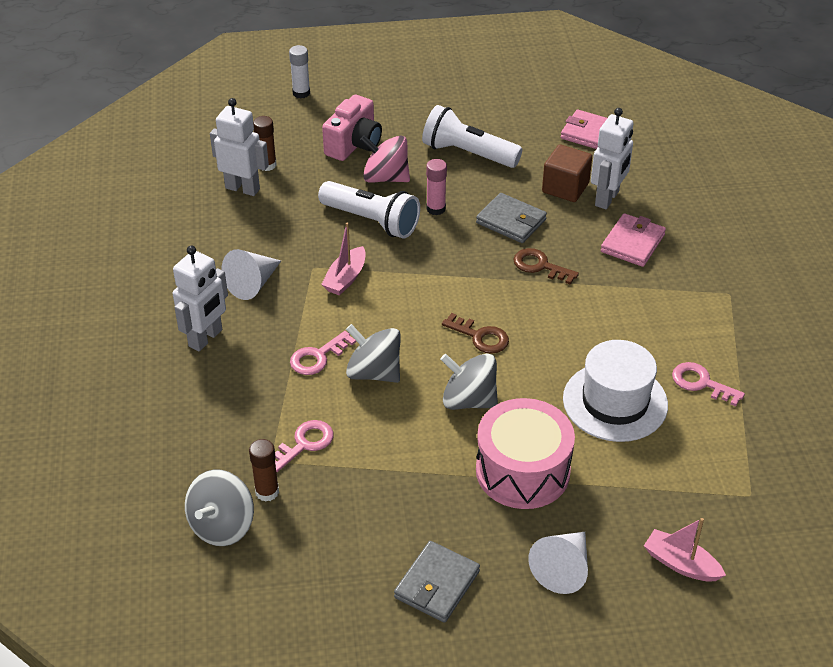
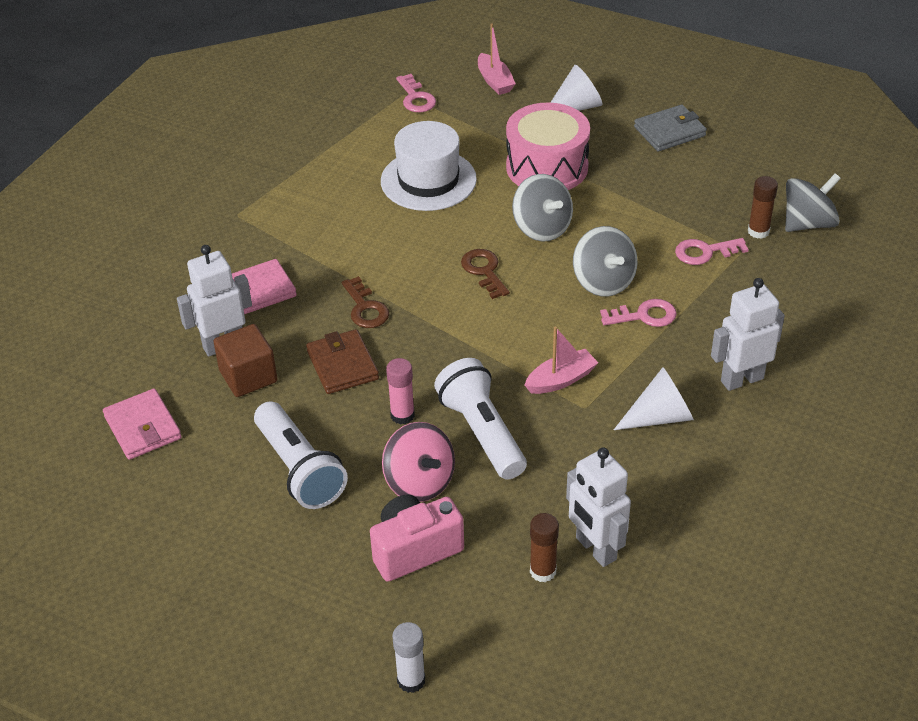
camera: 145 degrees left, 0 degrees up
(511, 221) = (342, 365): grey wallet -> brown wallet
(701, 383) = (348, 165): pink key -> pink key (416, 98)

